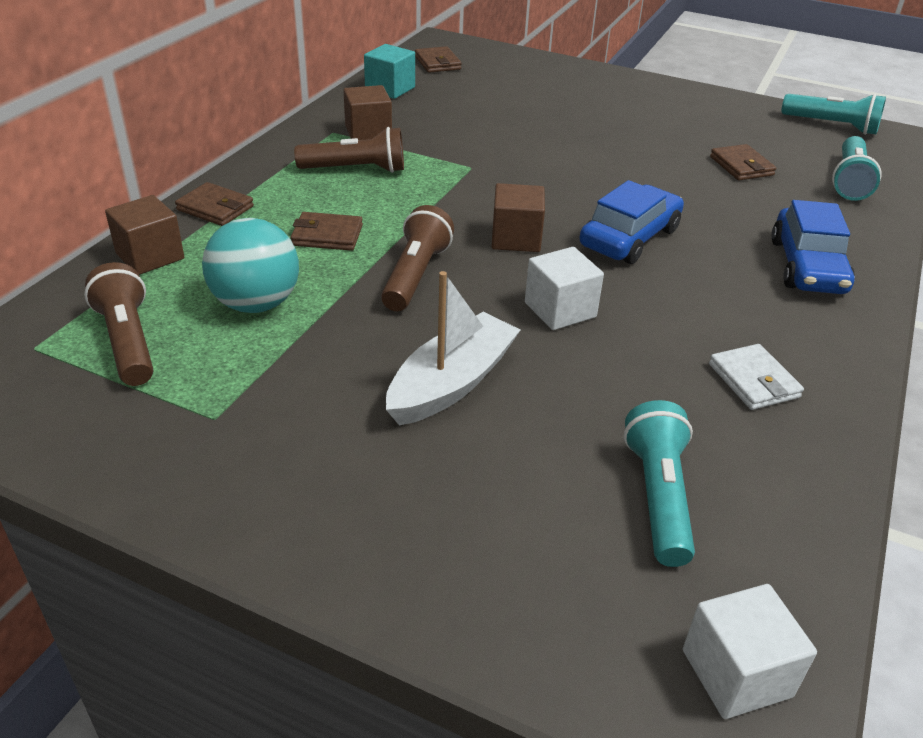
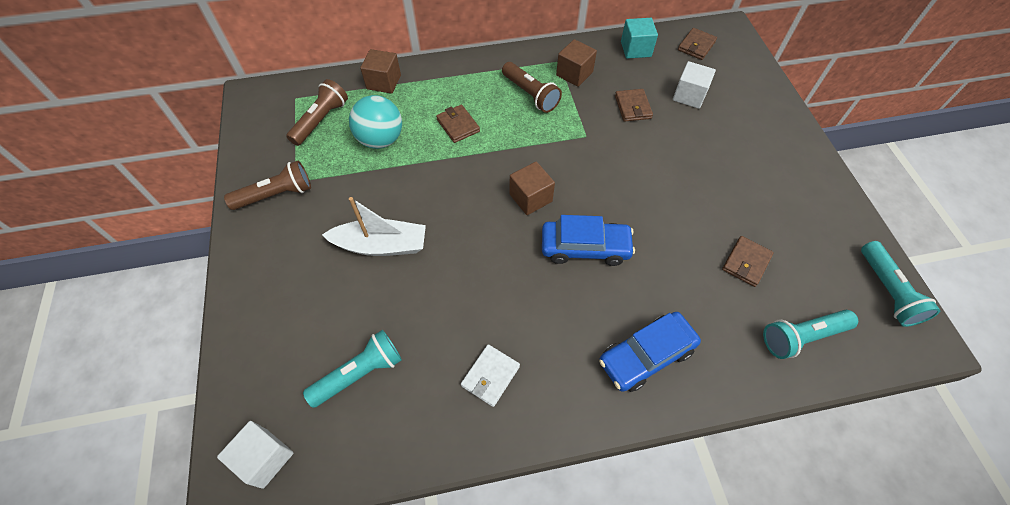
camera: 55 degrees right, 20 degrees up
(215, 208) = (441, 73): brown wallet -> brown wallet (633, 107)
(415, 275) = (455, 179): brown flashlight -> brown flashlight (276, 195)
(560, 310) = (479, 254): white cube -> white cube (689, 96)

